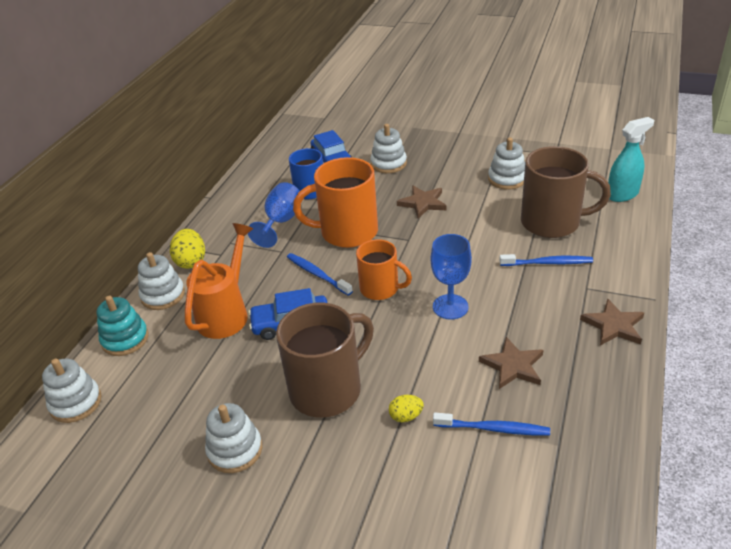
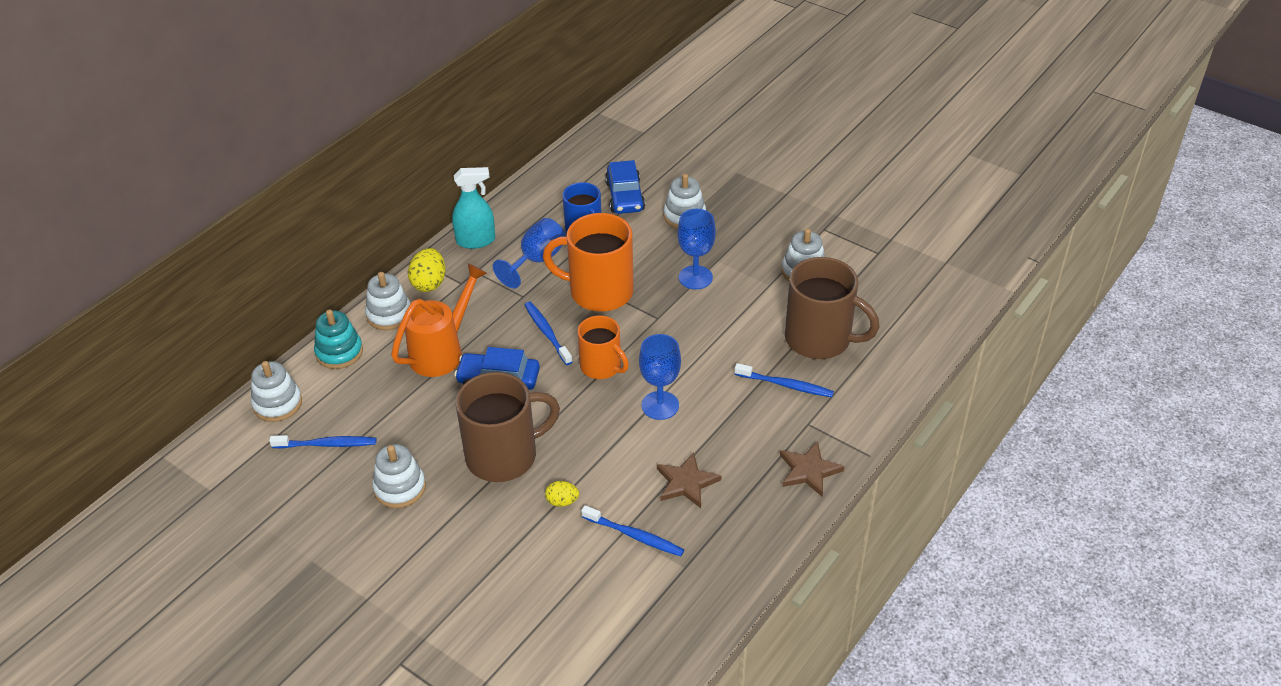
camera: 15 degrees right, 5 degrees up
(141, 428) = (327, 444): none -> blue toothbrush
(423, 203) = (695, 277): brown star -> blue goblet
(622, 194) = (918, 326): turquoise spray bottle -> turquoise spray bottle (476, 241)

